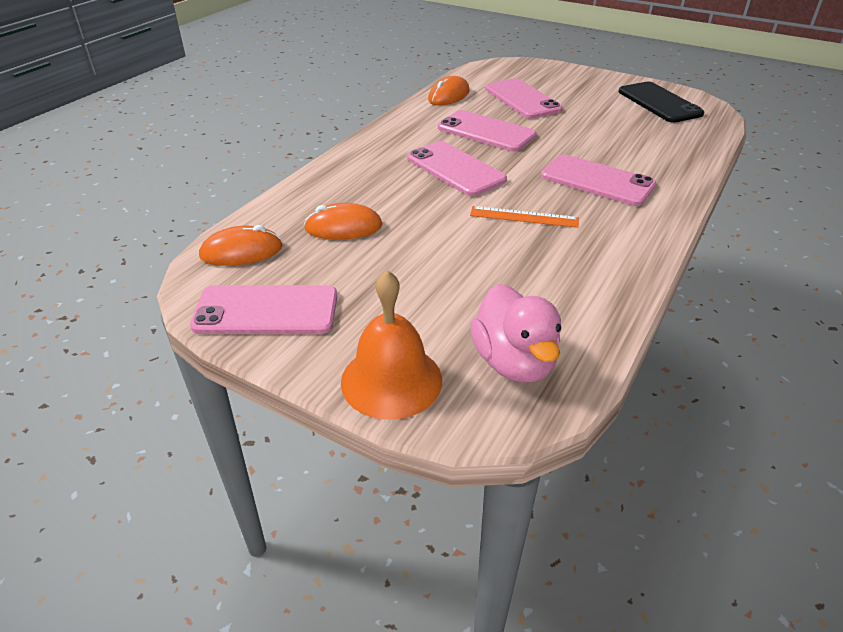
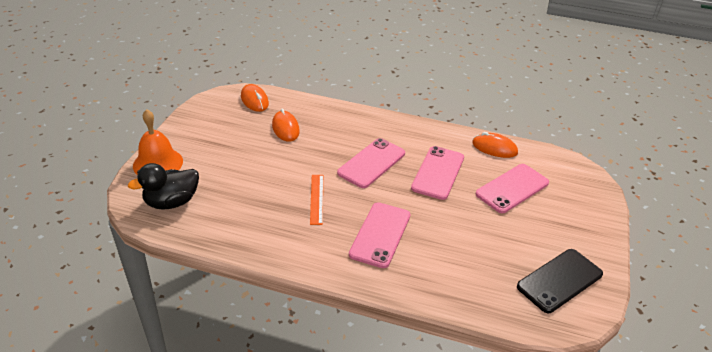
camera: 75 degrees right, 0 degrees up
(266, 311) = (206, 118): pink phone -> none
(514, 362) = (171, 202): pink duck -> black duck

